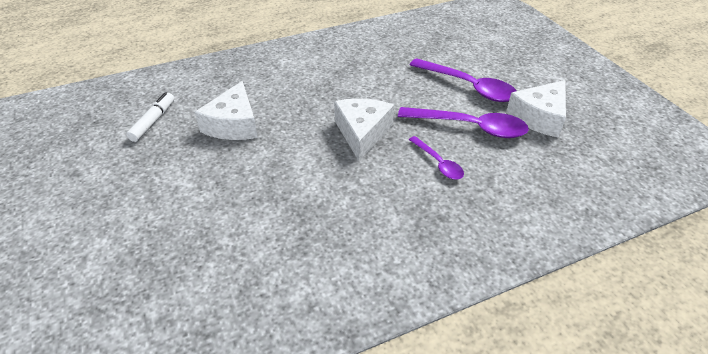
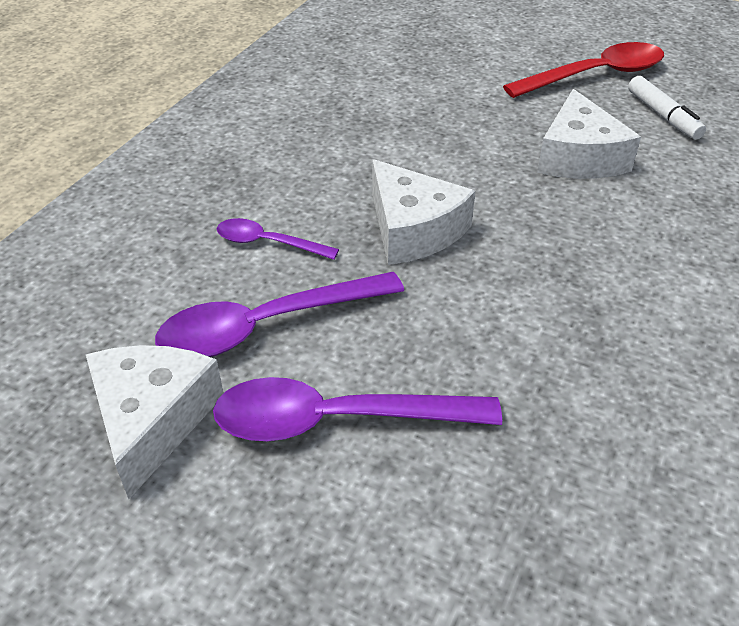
camera: 140 degrees right, 0 degrees up
(124, 165) = (595, 75): none -> red spoon
(233, 124) = (579, 157): white cheese -> white cheese turned 150 degrees counterclockwise

